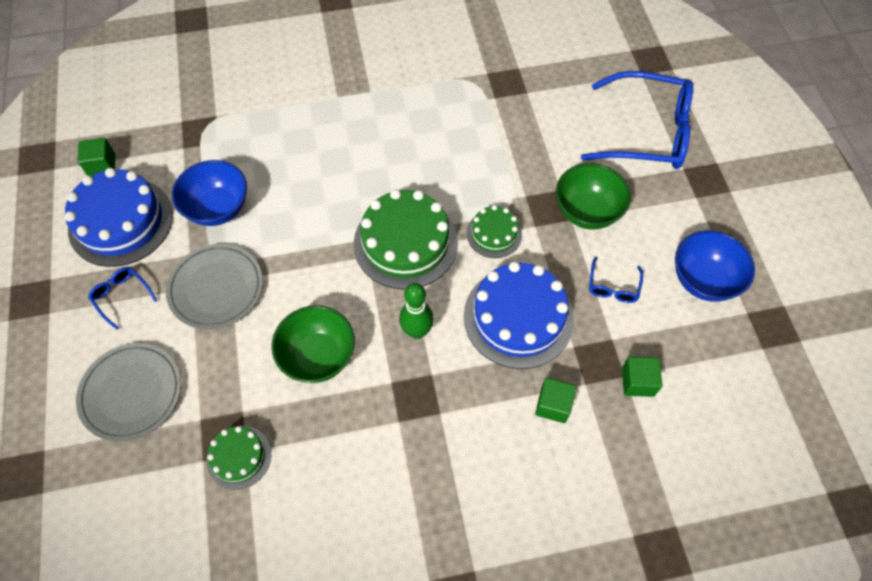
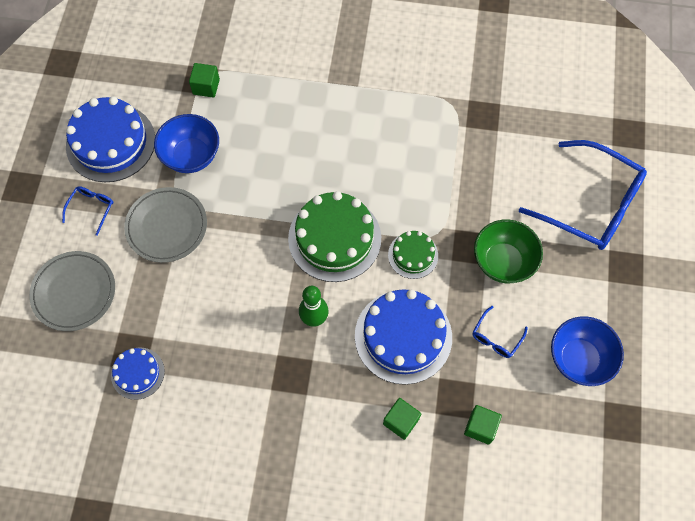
camera: 20 degrees right, 5 degrees up
(102, 165) = (111, 86): green cube -> green cube (206, 87)
(122, 296) = (91, 208): blue glasses -> blue glasses turned 45 degrees clockwise
(239, 457) = (137, 373): green cake -> blue cake
(318, 356) = (227, 313): green bowl -> none

